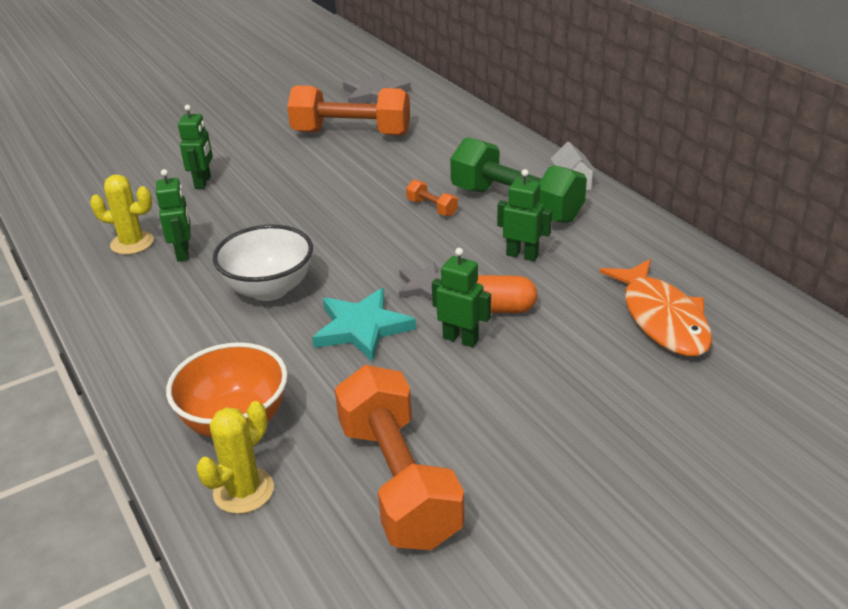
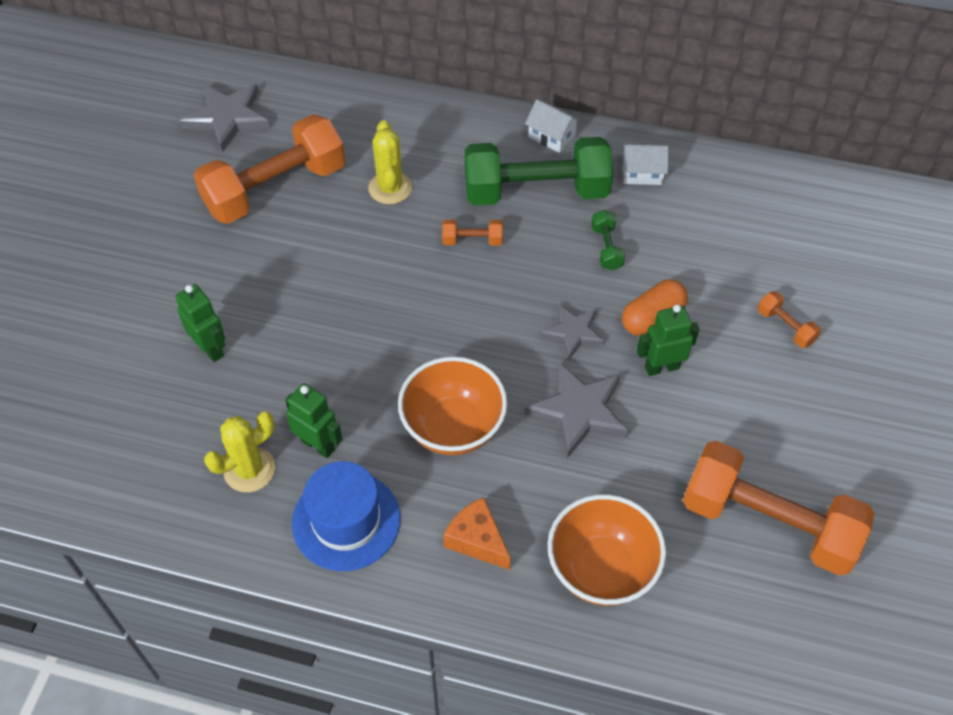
camera: 45 degrees left, 20 degrees up
(138, 296) = (346, 521): none -> blue hat
(188, 353) = (477, 540): none -> orange cheese
(243, 491) = (684, 617): yellow cactus -> yellow cactus (390, 188)
(269, 289) = (453, 427): white bowl -> orange bowl
(362, 328) = (578, 411): turquoise star -> grey star
(522, 255) = (606, 248): green robot -> green dumbbell
(603, 372) = (785, 327): none -> orange dumbbell
(614, 229) = (642, 173): none -> white house
(662, 318) = (768, 247): orange fish -> none

